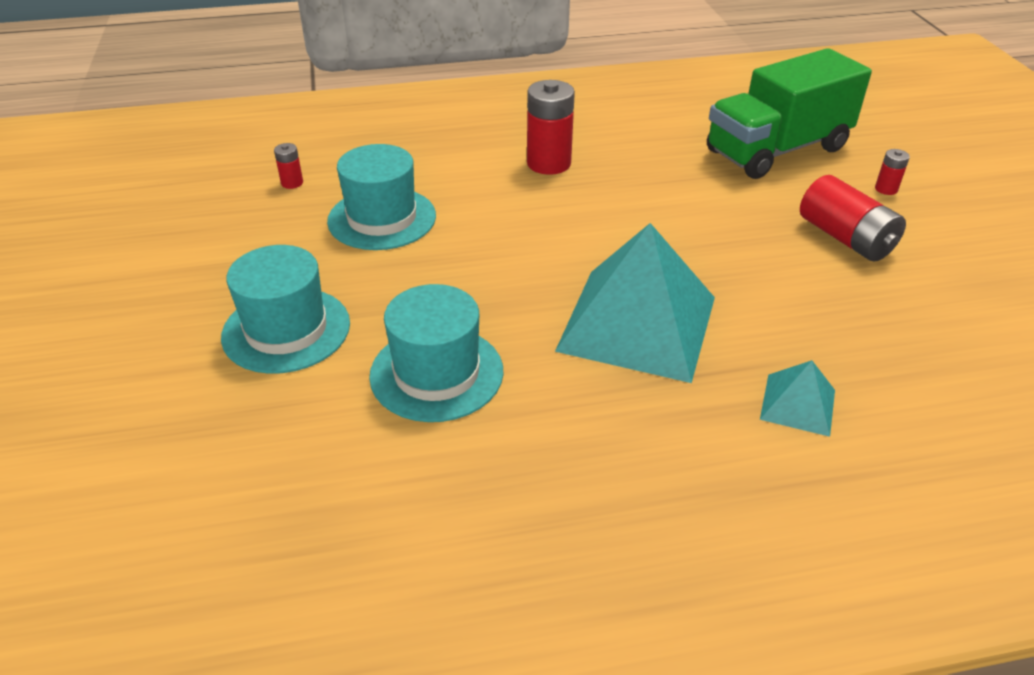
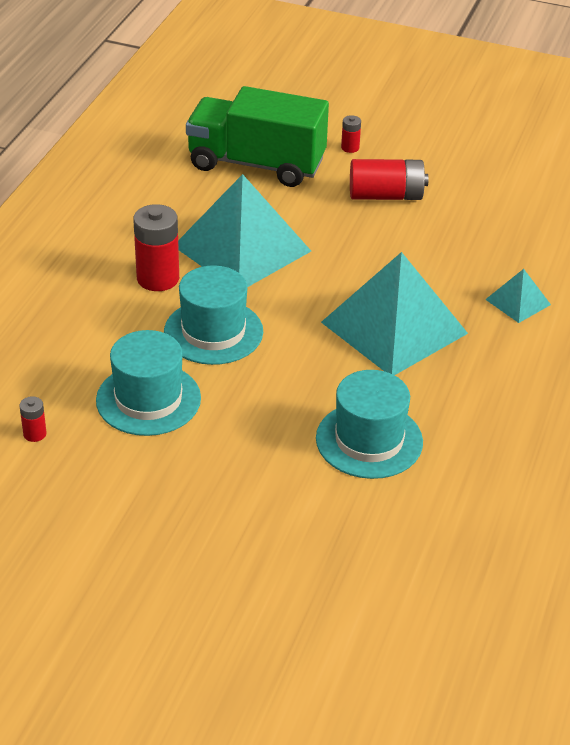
camera: 60 degrees left, 0 degrees up
(286, 330) = (254, 501): turquoise hat -> turquoise hat (213, 332)
(644, 188) = (242, 248): none -> turquoise pyramid
(777, 150) = (256, 164): green truck -> green truck turned 105 degrees clockwise

